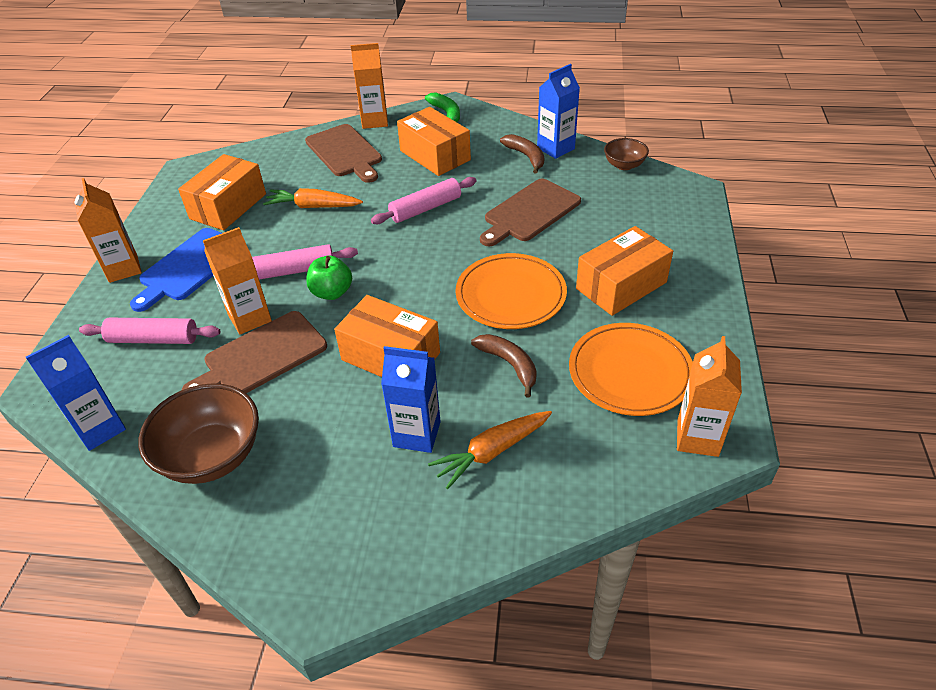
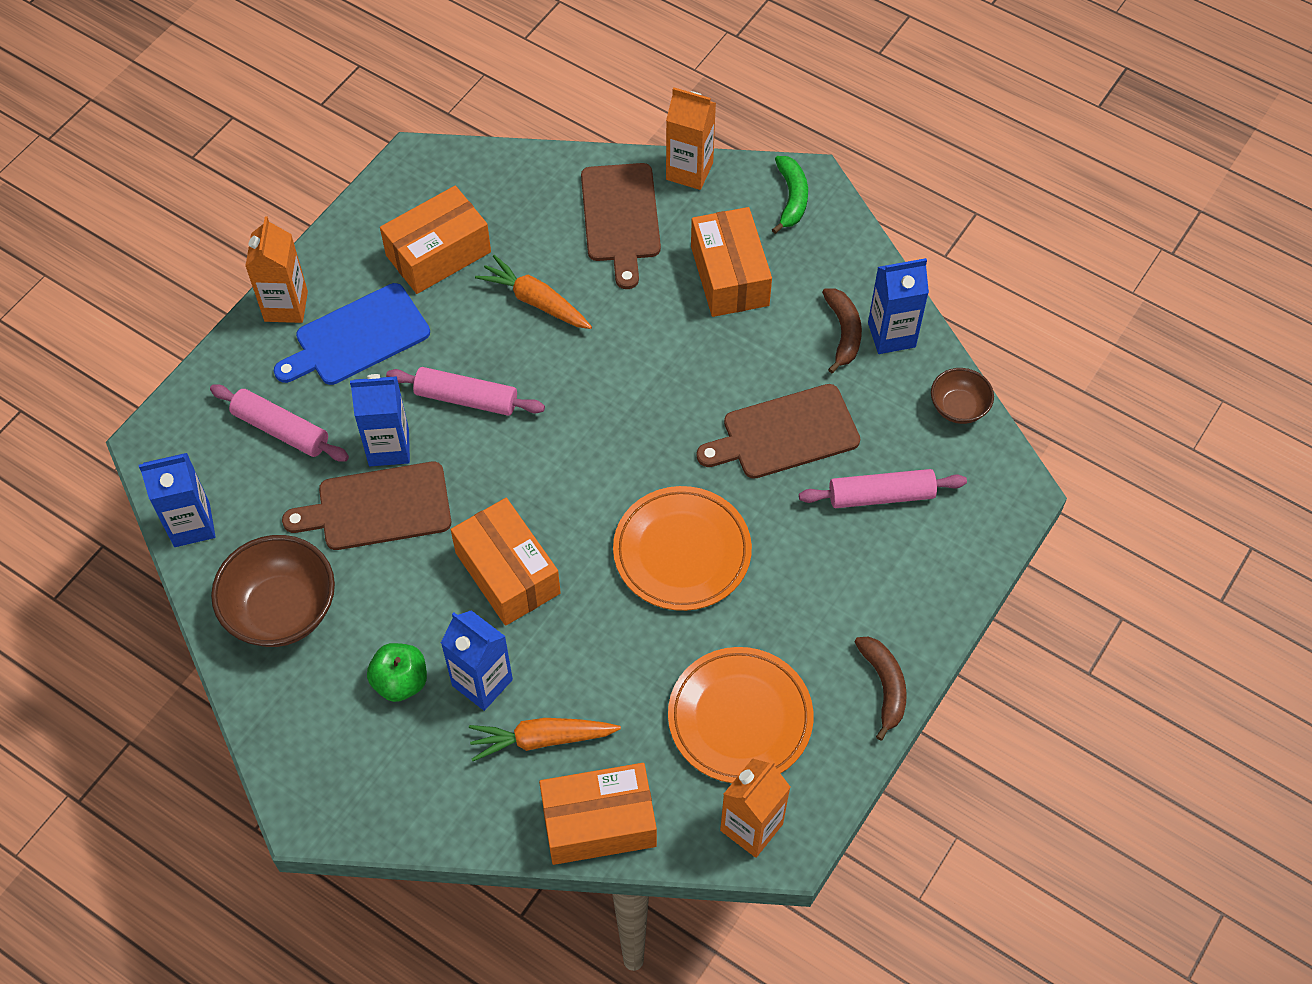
camera: 25 degrees right, 15 degrees up
(249, 318) = (389, 447): orange carton -> blue carton
(332, 292) = (491, 452): green apple -> green apple (400, 681)
(425, 208) = (665, 367): pink rolling pin -> pink rolling pin (881, 495)
(509, 365) = (622, 645): brown banana -> brown banana (884, 686)
(621, 285) = (814, 598): orange box -> orange box (599, 822)

